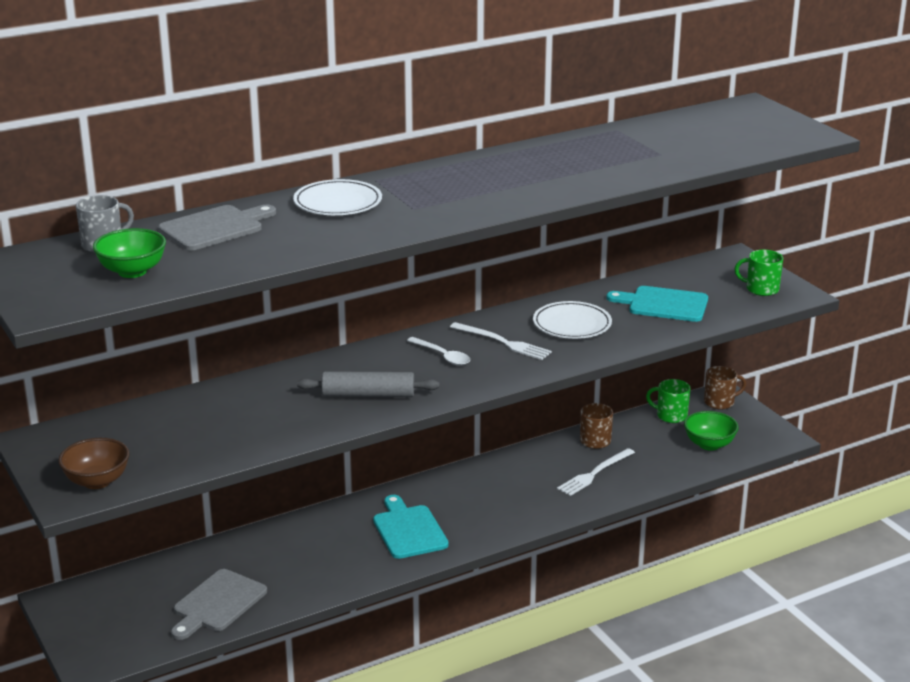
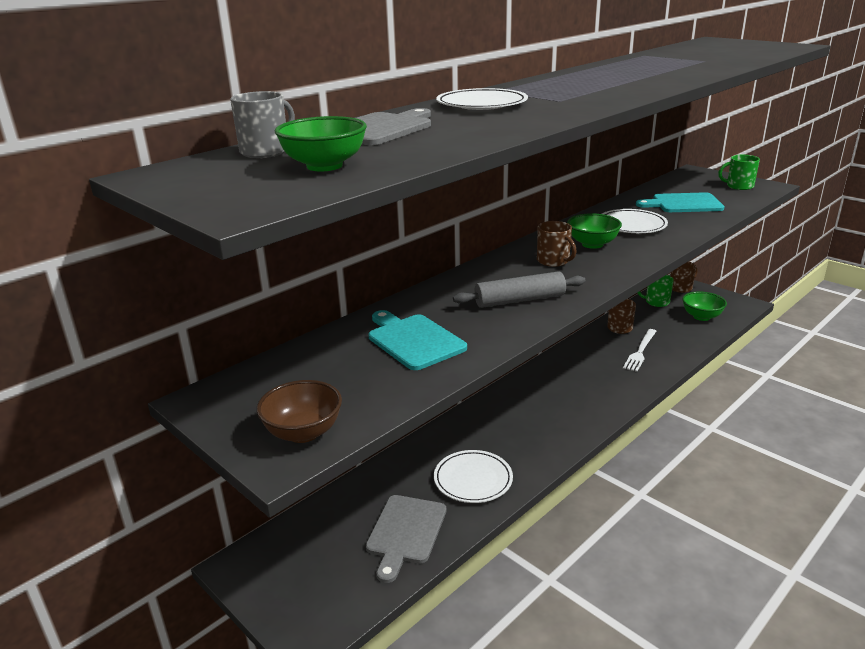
camera: 15 degrees left, 0 degrees up
(310, 571) = (473, 479): none -> white plate
(409, 530) = (532, 424): turquoise cutting board -> turquoise cutting board (413, 340)
(442, 356) = (553, 261): white spoon -> brown mug
(503, 342) = (592, 244): white fork -> green bowl

